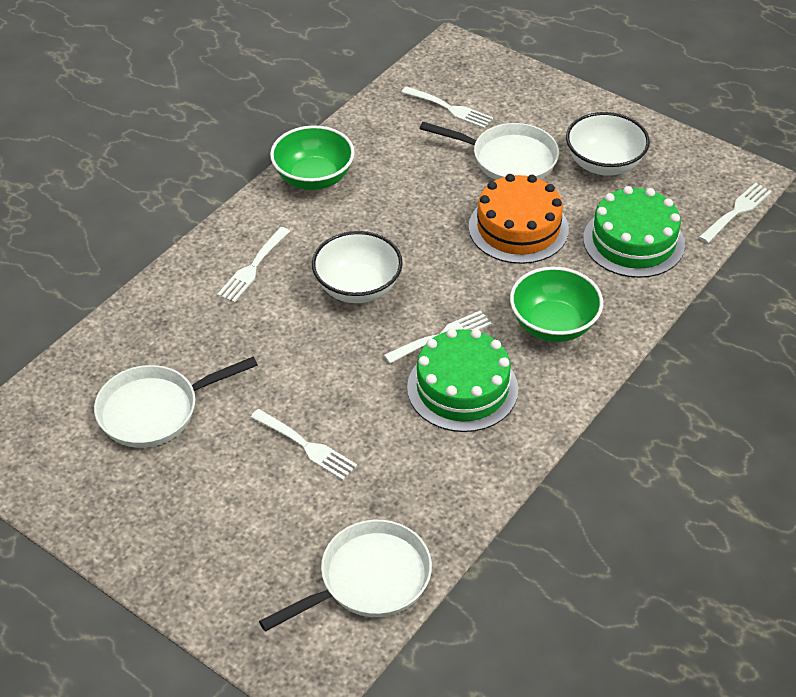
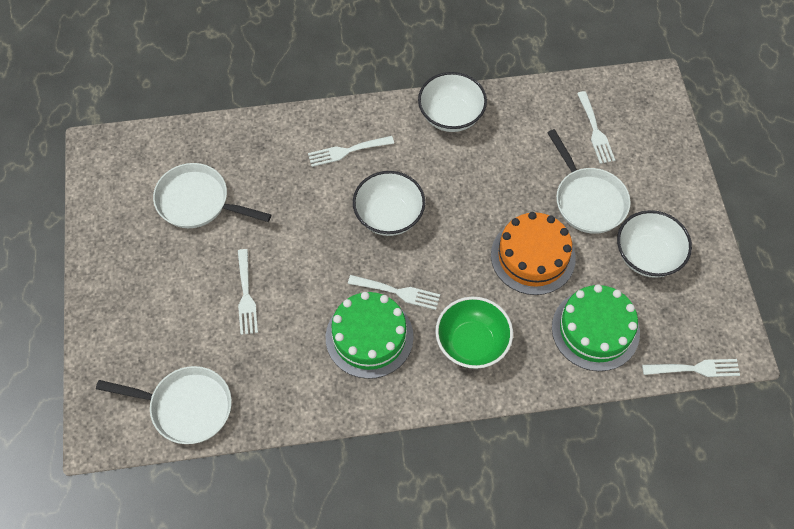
camera: 45 degrees right, 15 degrees up
(314, 178) = (451, 116): green bowl -> white bowl

